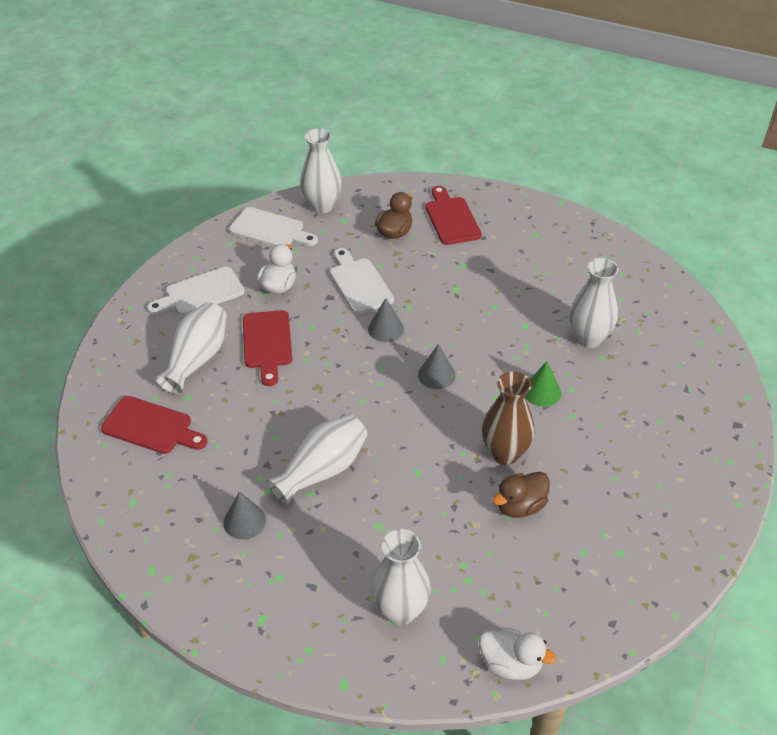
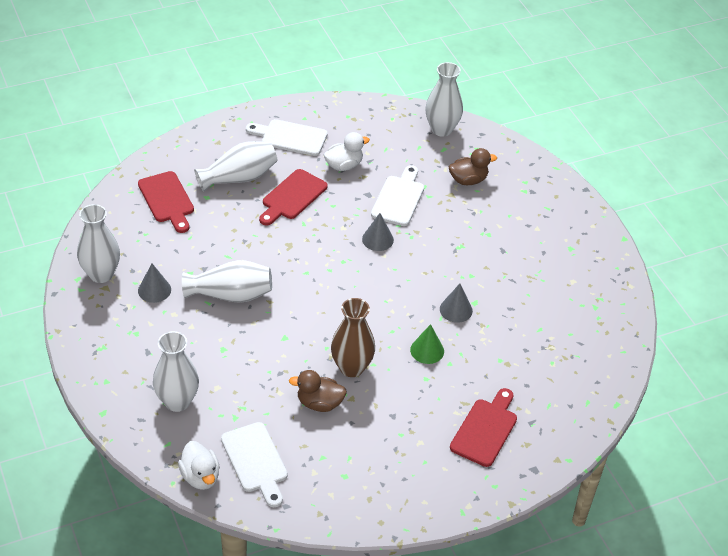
camera: 40 degrees right, 0 degrees up
(270, 230) = (385, 124): white cutting board -> white cutting board (255, 461)
(436, 375) = (372, 290): grey cone -> grey cone (456, 310)
(451, 218) = (522, 197): red cutting board -> red cutting board (485, 429)
(588, 338) = (508, 342): white vase -> white vase (101, 274)

